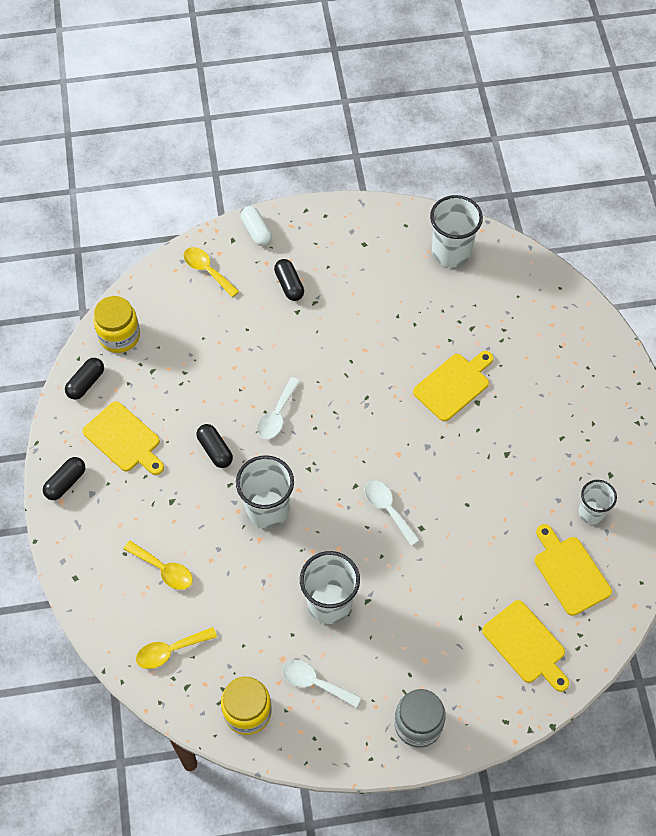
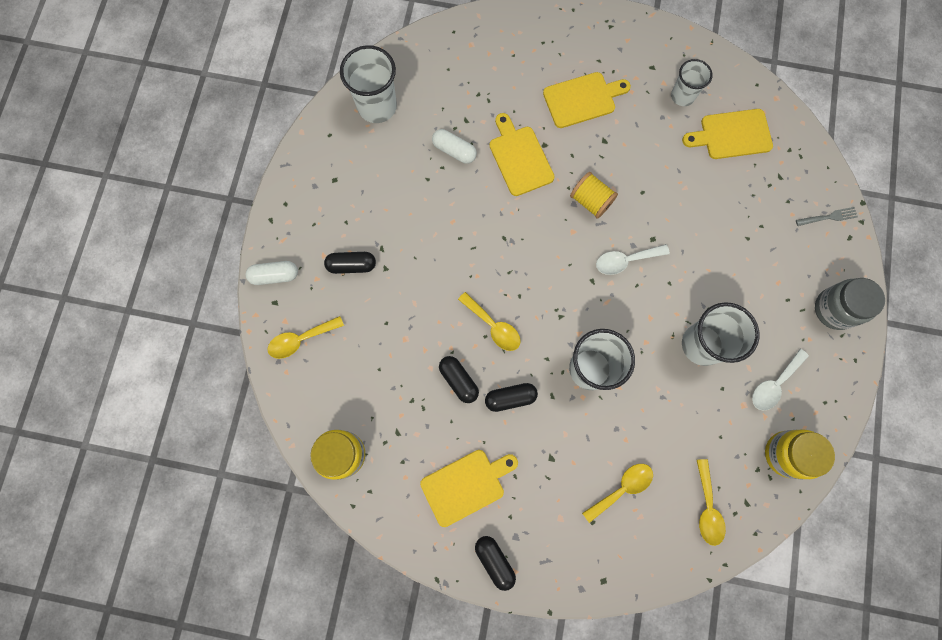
camera: 70 degrees left, 15 degrees up
(86, 383) = (385, 506): black capsule -> black capsule (458, 380)
(277, 415) = (493, 326): white spoon -> yellow spoon
(436, 328) = (454, 151): none -> white capsule
(436, 460) = (591, 201): none -> yellow spool
(519, 693) = (828, 217): none -> grey fork
(526, 645) = (787, 195): yellow cutting board -> yellow cutting board (582, 99)

